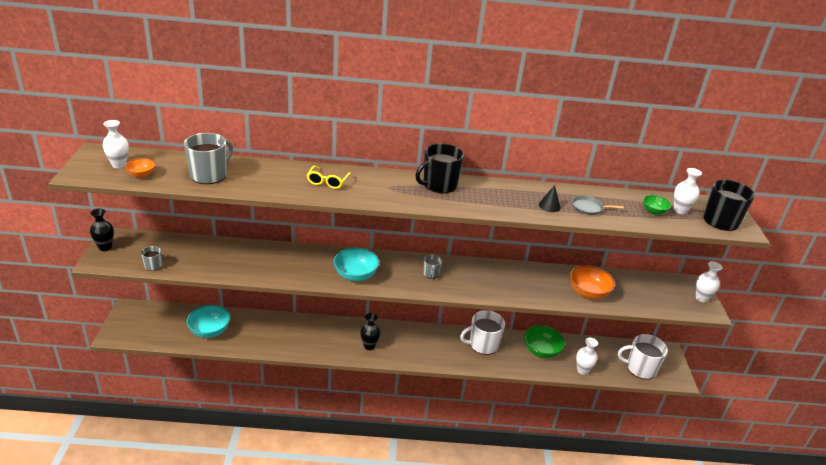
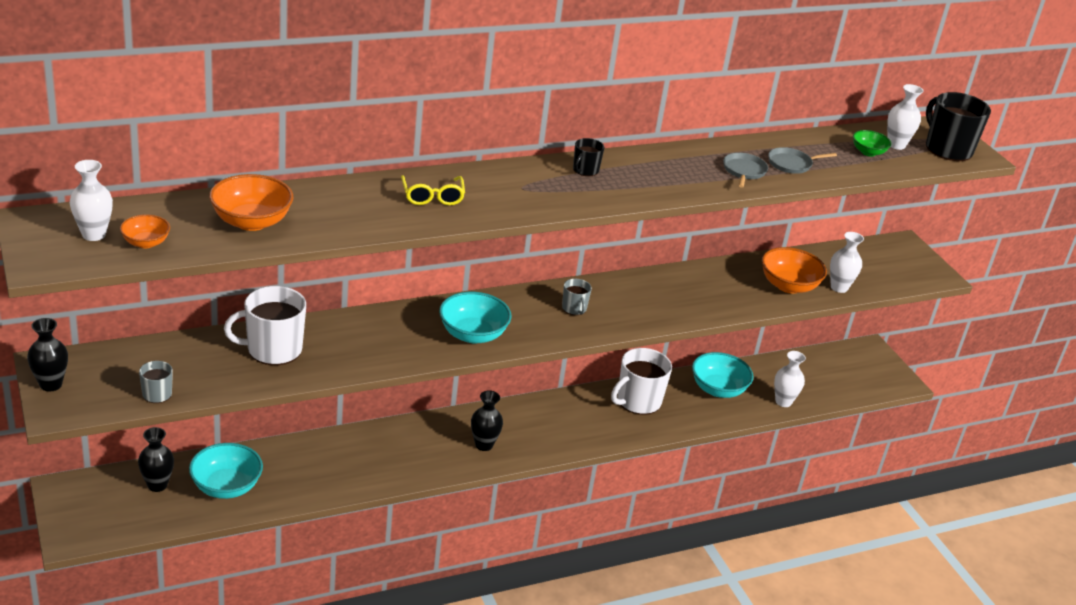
camera: 25 degrees left, 0 degrees up
(175, 320) = (157, 485): none -> black vase
(209, 175) = (251, 222): grey mug -> orange bowl
(439, 185) = (585, 170): black mug -> black mug, size x0.51
(541, 350) = (718, 389): green bowl -> turquoise bowl
(549, 206) = (744, 171): black cone -> grey pan
(640, 368) = (850, 380): white mug -> white mug (273, 349)
(701, 298) = (922, 261): white vase -> white vase (839, 287)

